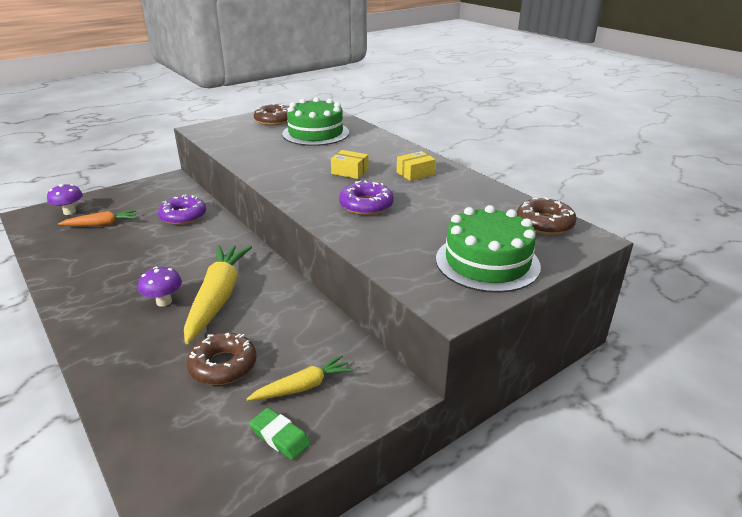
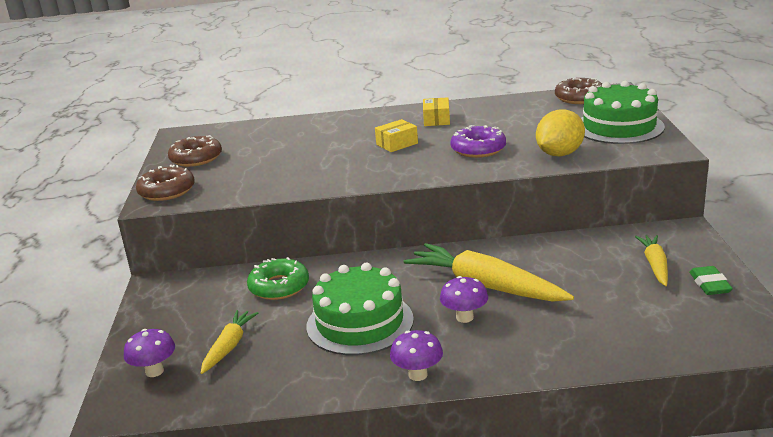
camera: 55 degrees left, 5 degrees down
(76, 304) = (418, 375): none -> purple mushroom
(101, 224) = (229, 347): orange carrot -> yellow carrot
(183, 216) = (279, 286): purple donut -> green donut
(223, 365) = (600, 297): brown donut -> brown donut (167, 191)
(280, 437) = (709, 284): green eraser -> green eraser turned 75 degrees counterclockwise
(315, 133) = (272, 143): green cake -> green cake (360, 323)
(386, 245) = (559, 154): none -> yellow lemon

